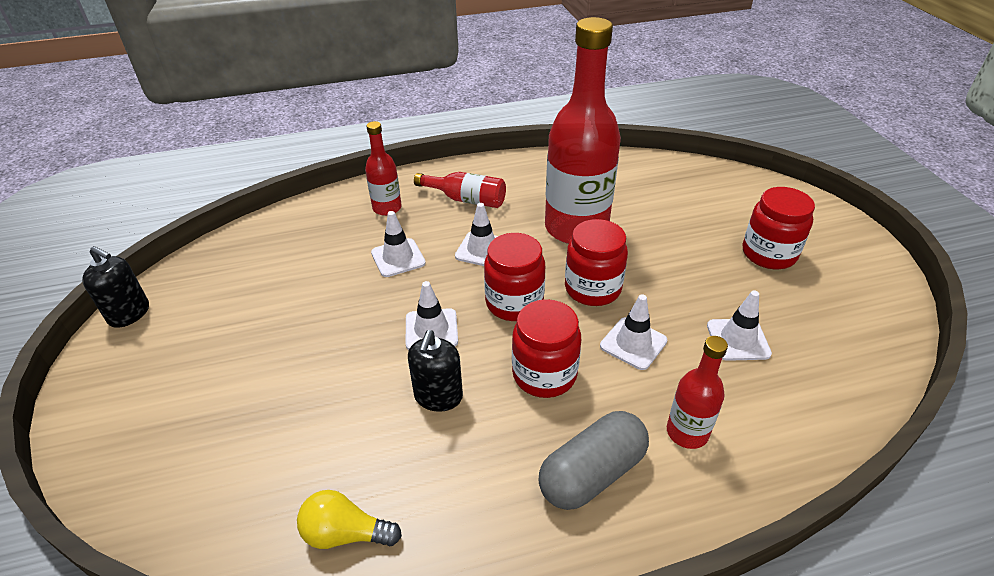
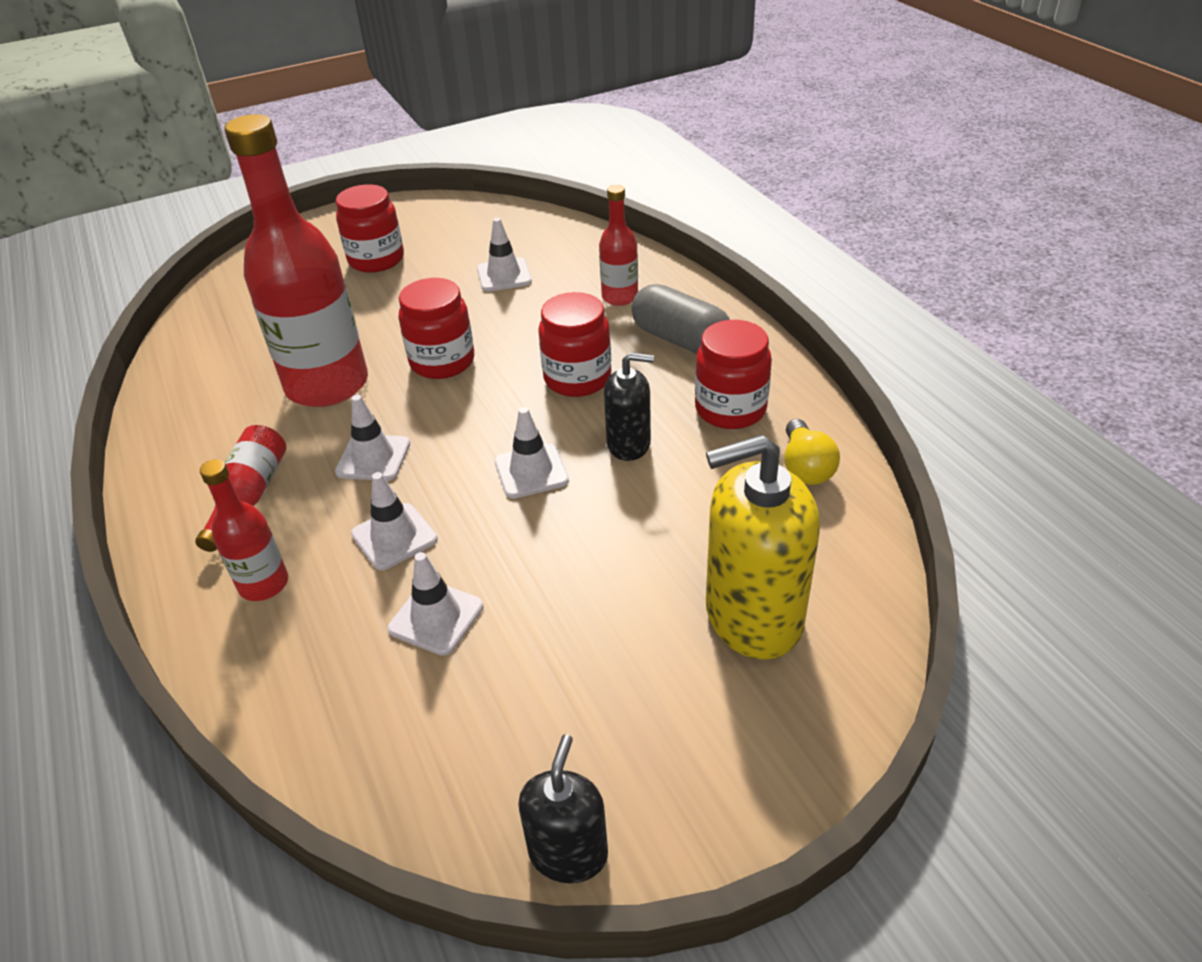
camera: 100 degrees left, 0 degrees up
(211, 438) = (753, 616): none -> yellow soap dispenser
(514, 303) = (474, 414): red jar -> red jar (730, 409)
(633, 343) = (521, 330): white traffic cone -> white traffic cone (436, 618)

